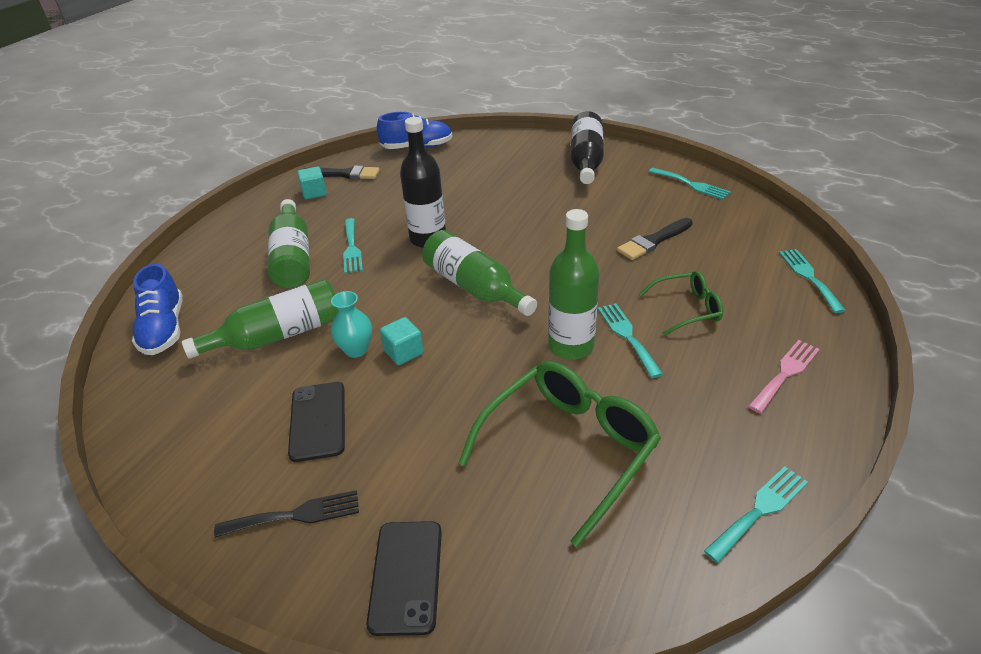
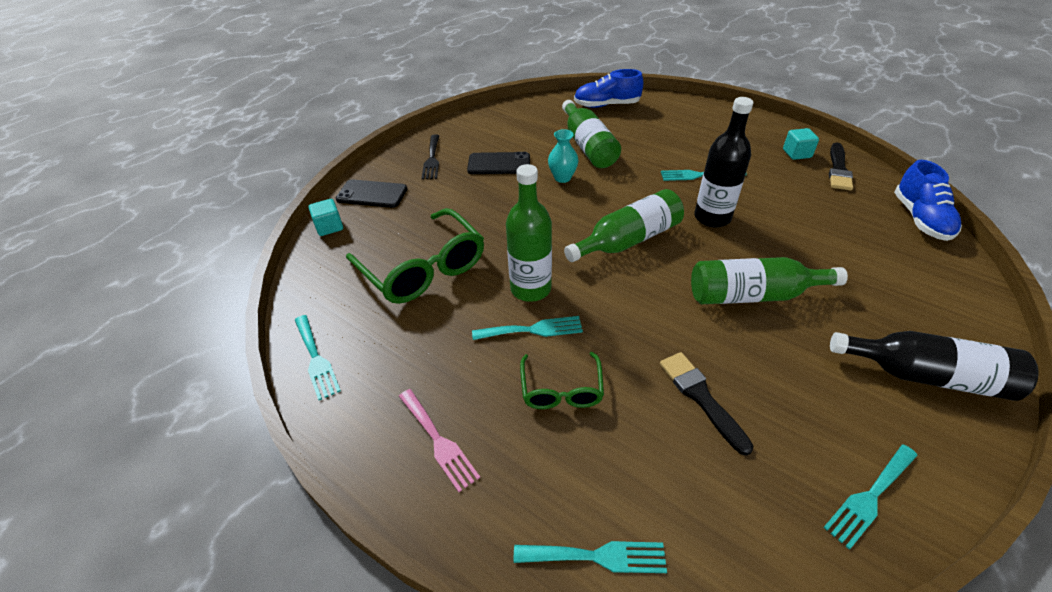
camera: 100 degrees right, 5 degrees up
(293, 258) = (686, 147): green bottle -> green bottle (753, 295)
(403, 352) = (553, 198): turquoise cube -> turquoise cube (329, 227)

